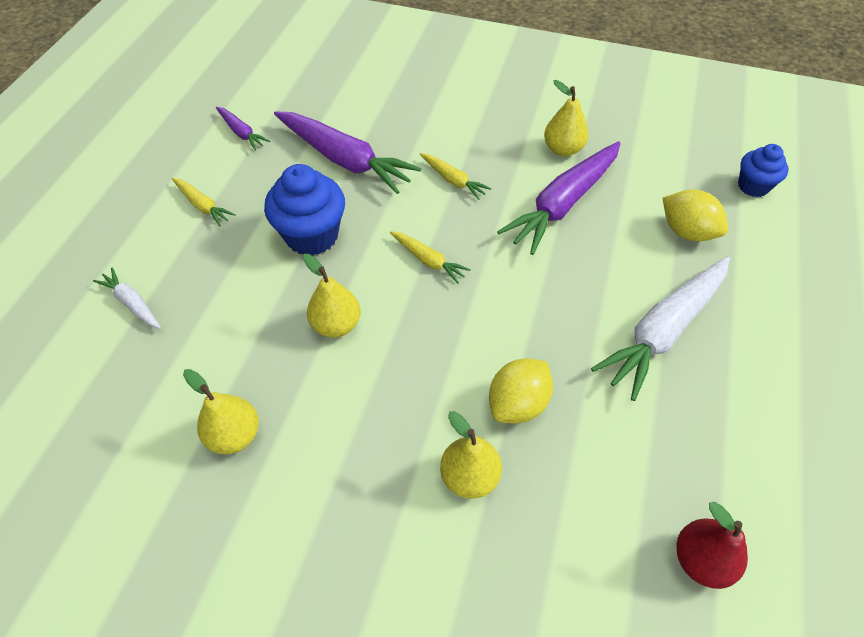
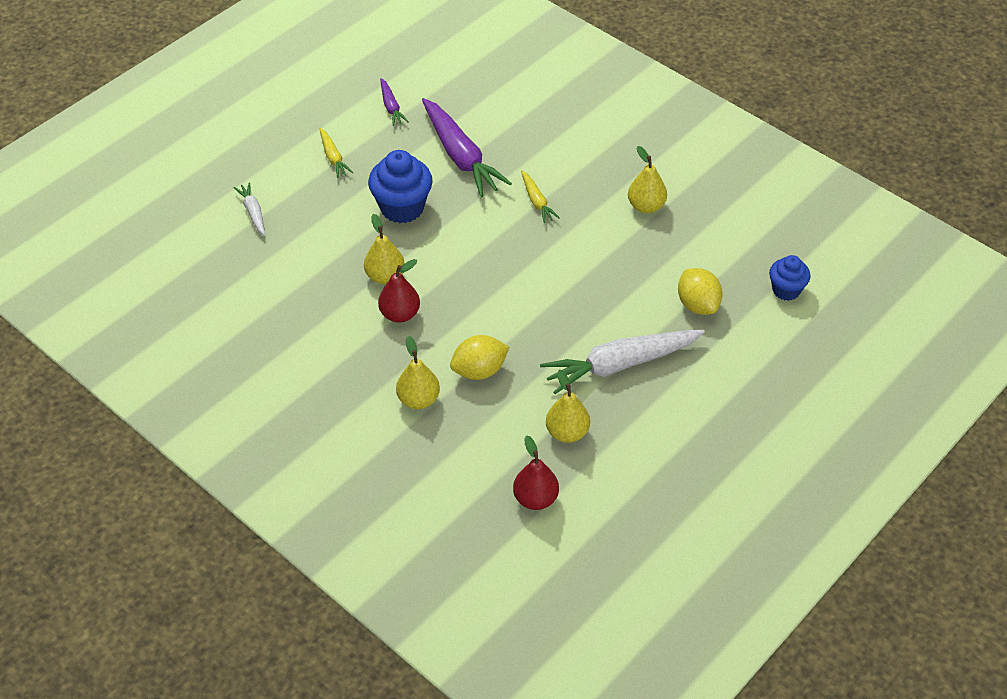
camera: 25 degrees right, 5 degrees down
(234, 435) = (282, 320): yellow pear -> yellow pear (567, 433)
(380, 367) = (400, 314): none -> red pear
(428, 260) = (478, 255): yellow carrot -> none
(563, 204) = (612, 250): purple carrot -> none

